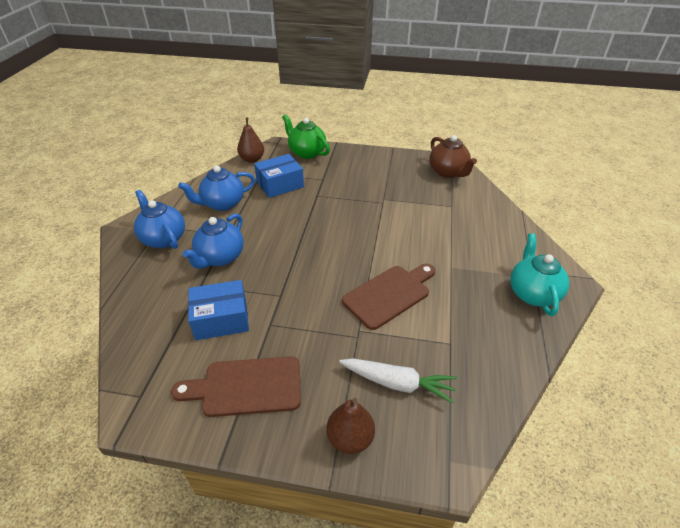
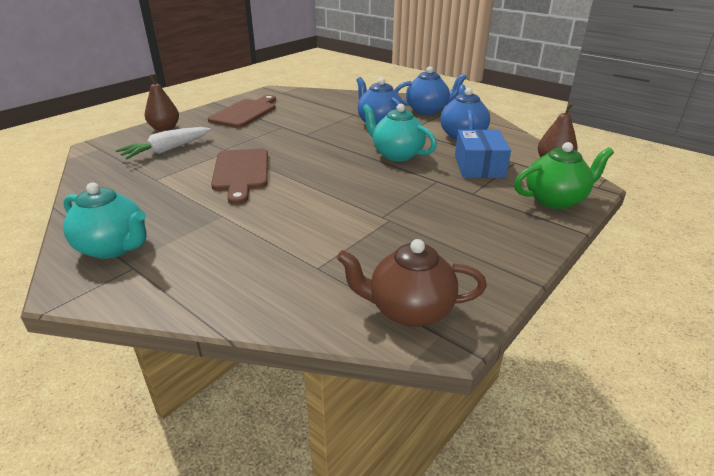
camera: 120 degrees right, 10 degrees down
(221, 319) = (310, 115): blue box -> none
(287, 224) = (396, 154): none -> turquoise teapot

